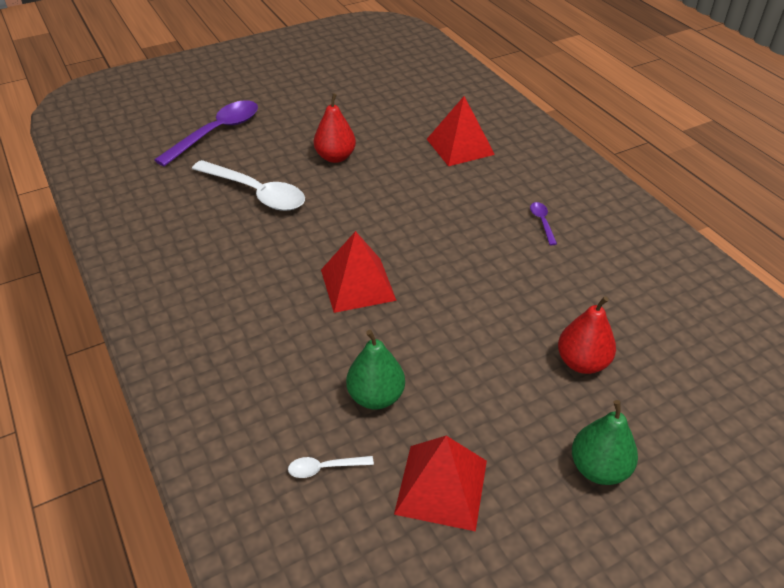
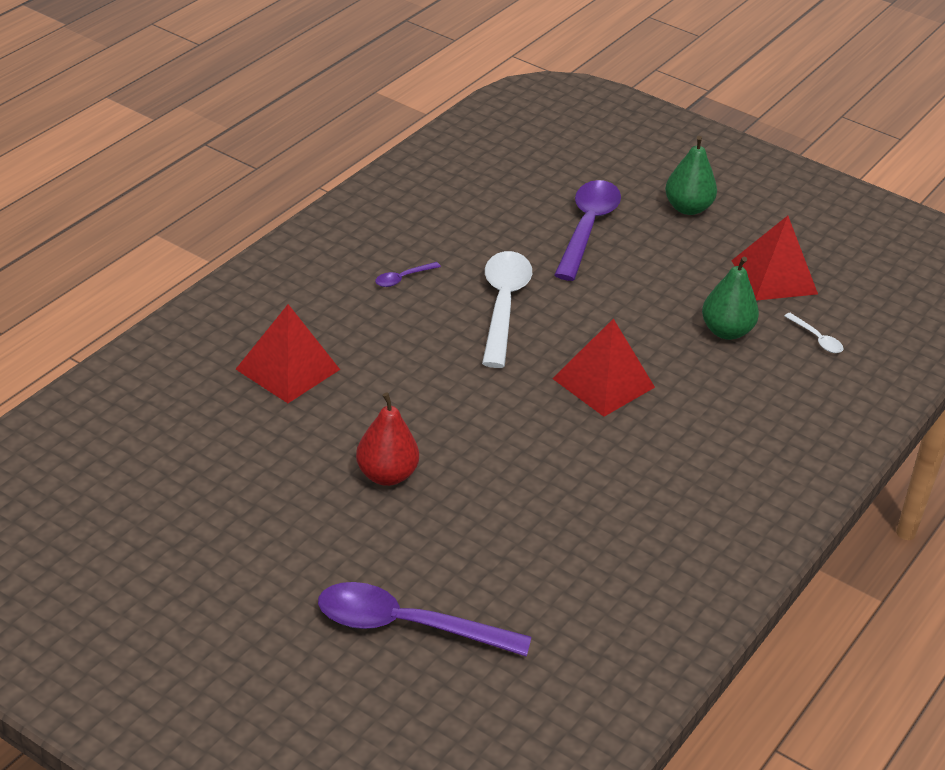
camera: 120 degrees left, 5 degrees down
(256, 193) = (515, 521): white spoon -> white spoon (503, 306)
(582, 362) = (587, 228): red pear -> purple spoon

